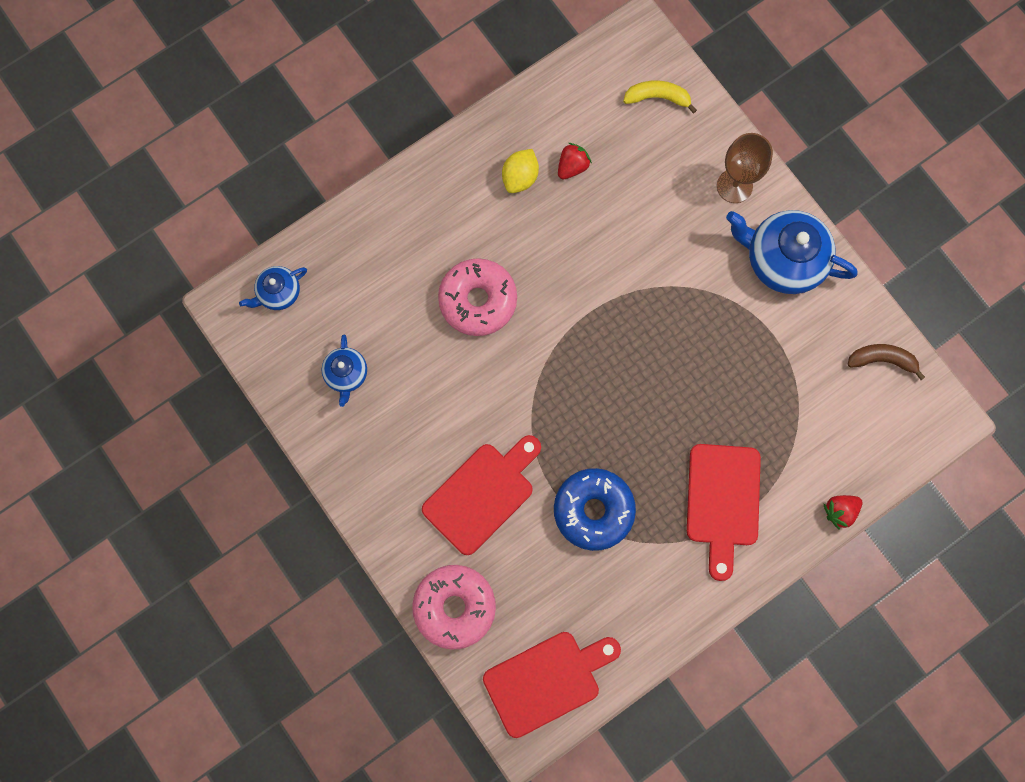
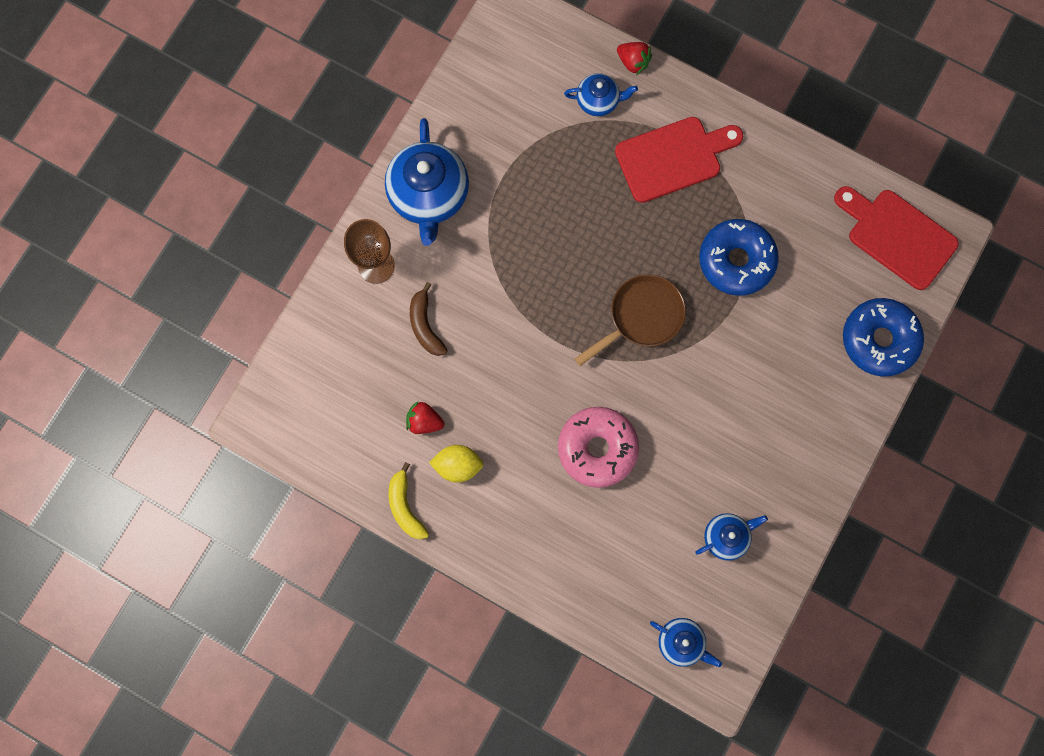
camera: 115 degrees left, 0 degrees up
(454, 607) = (879, 340): pink donut -> blue donut
(482, 494) = (771, 362): red cutting board -> none
(579, 396) = (642, 317): none -> brown pan
(657, 98) = (317, 372): yellow banana -> yellow banana (405, 506)
(812, 458) = (598, 101): none -> blue teapot
(882, 360) = (483, 78): brown banana -> brown banana (425, 325)

